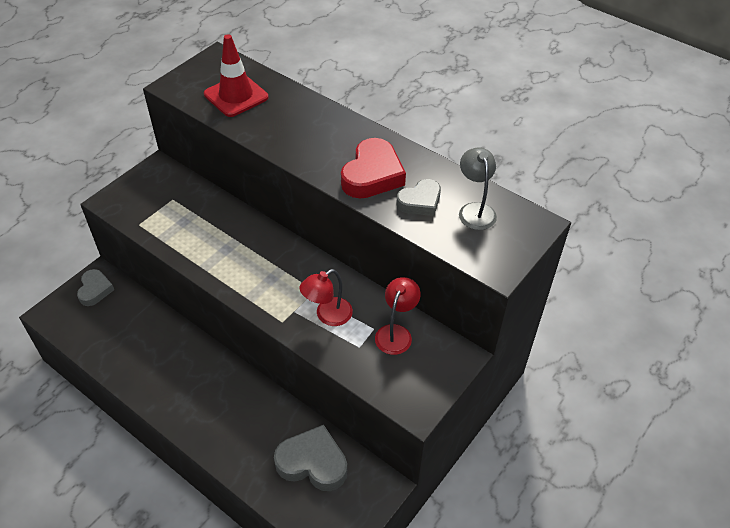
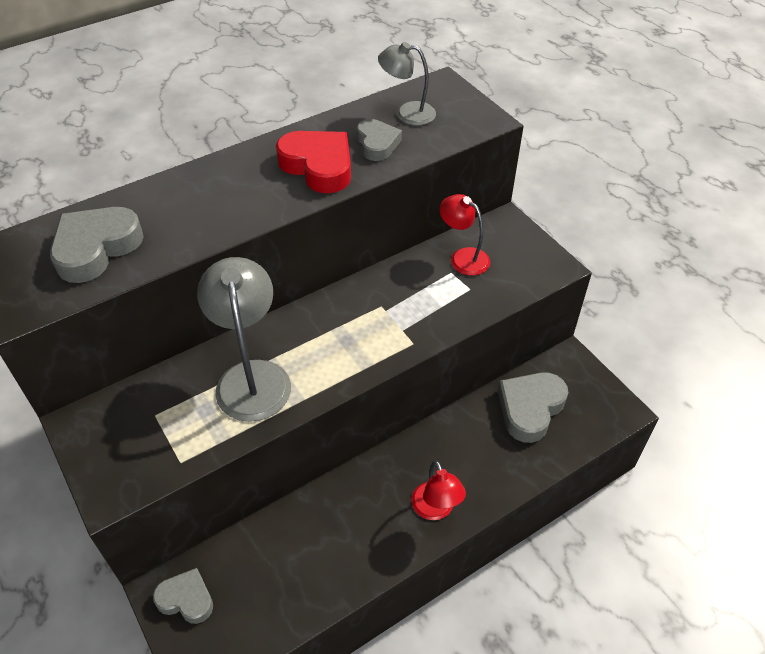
camera: 70 degrees left, 0 degrees up
(218, 236) = (252, 377): none -> grey lamp
(236, 96) = (96, 248): red traffic cone -> grey heart
(327, 316) = (420, 303): red lamp -> red lamp (435, 509)

